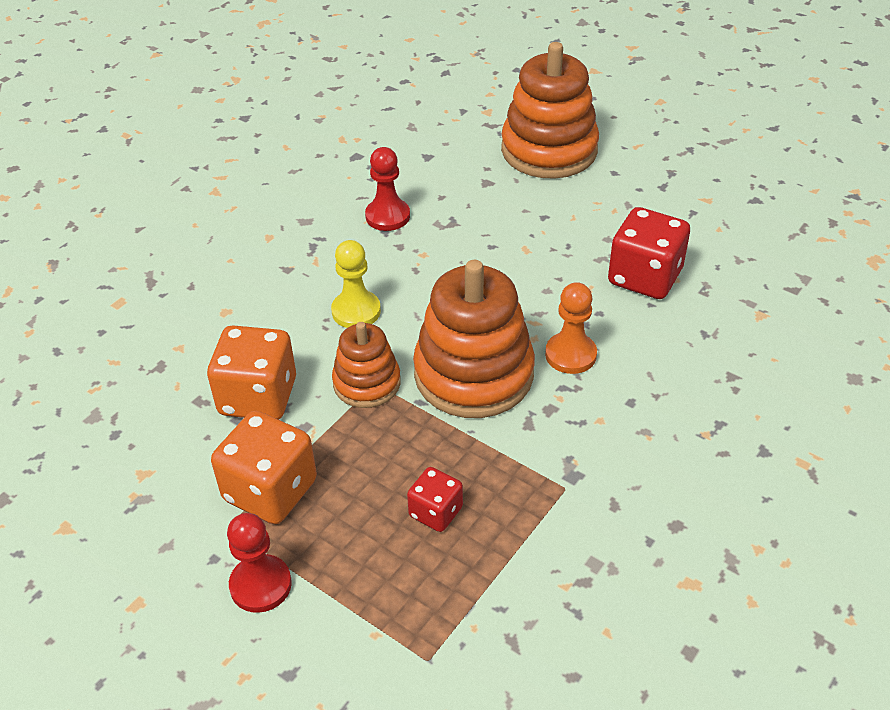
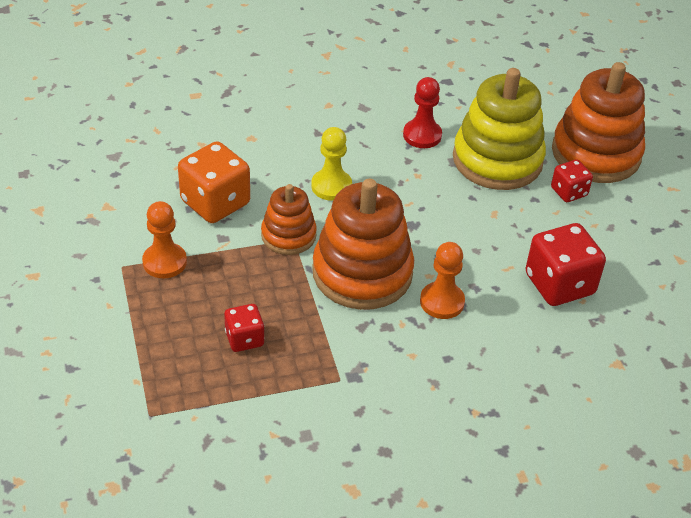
camera: 35 degrees right, 0 degrees up
(260, 585) = (105, 310): red pawn -> none
(270, 490) = (164, 262): orange dice -> orange pawn
(476, 201) = (497, 160): none -> yellow stacking toy
(564, 194) = (569, 192): none -> red dice

